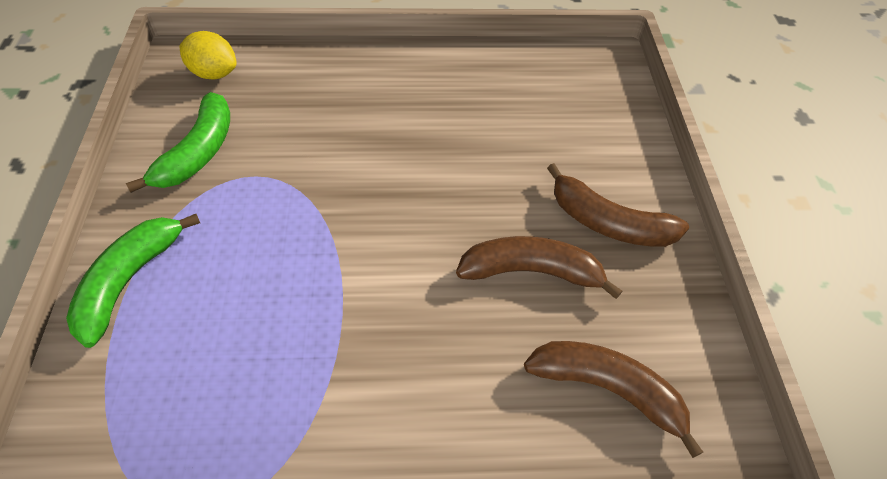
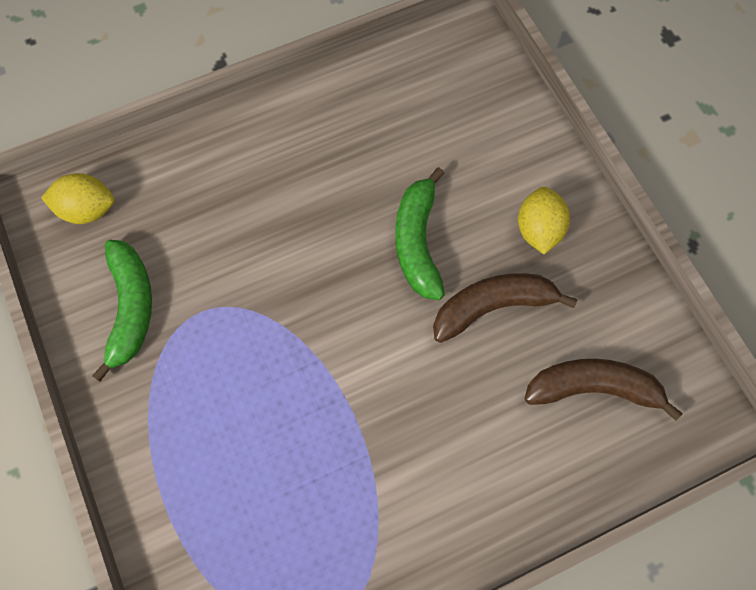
camera: 20 degrees left, 15 degrees up
(129, 281) = (152, 464): green banana -> green banana (417, 242)
(608, 223) = (538, 230): brown banana -> yellow lemon

